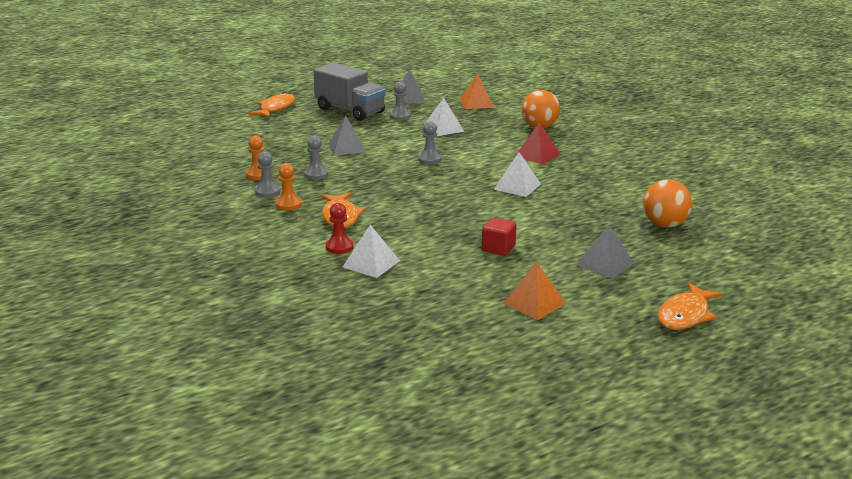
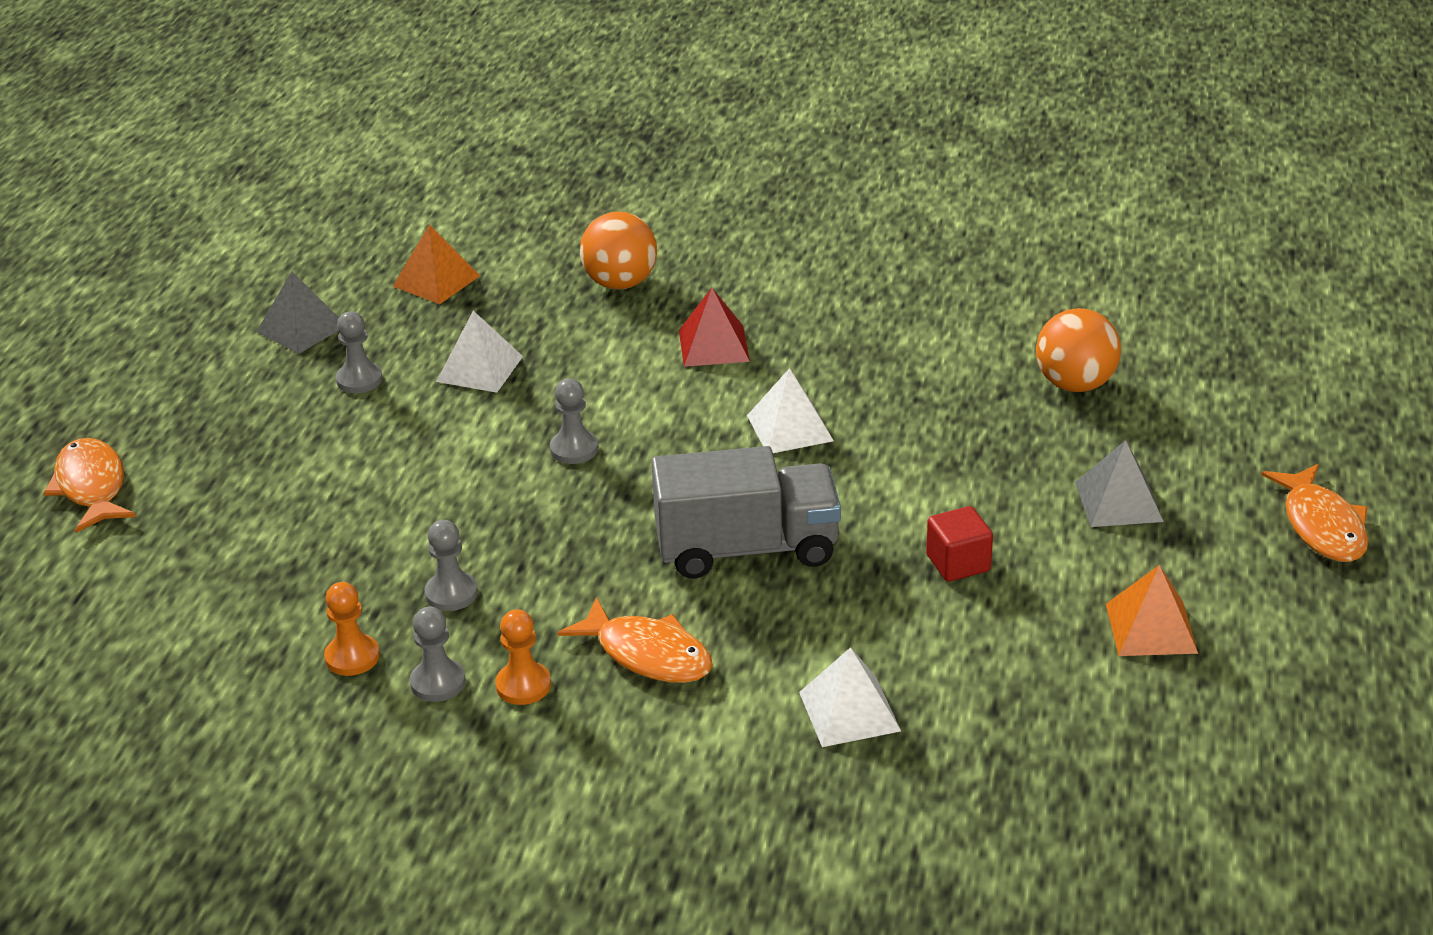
camera: 45 degrees left, 10 degrees up
(339, 247) = (752, 713): red pawn -> none
(347, 147) = (394, 503): grey pyramid -> none
(350, 111) = (247, 415): grey truck -> grey truck (747, 548)

